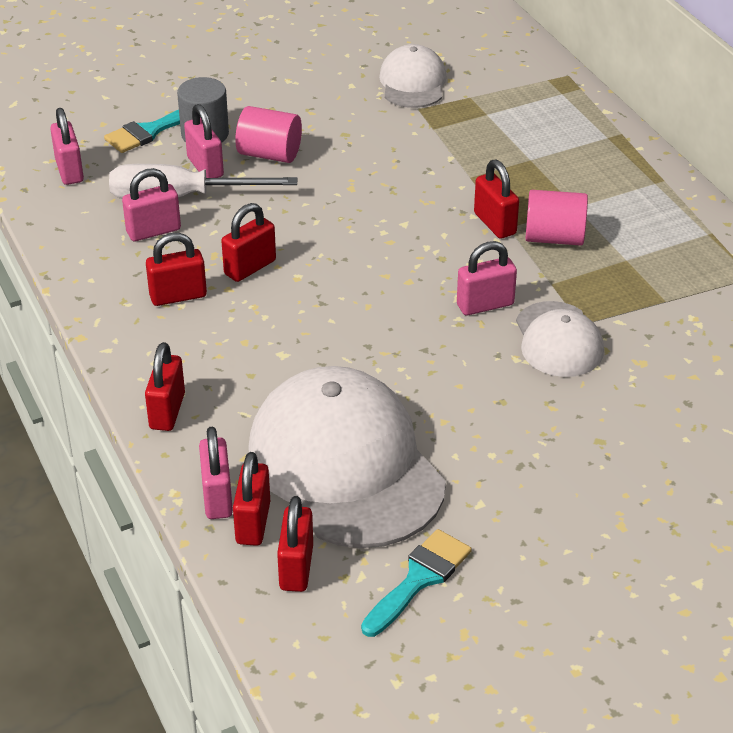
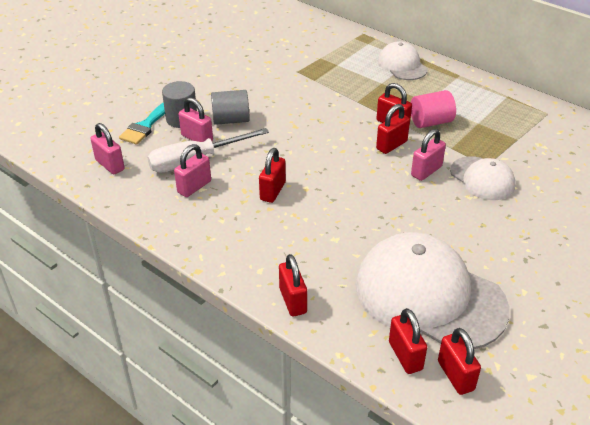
camera: 25 degrees left, 0 degrees up
(178, 296) = (241, 223): red padlock -> red padlock (391, 145)
(217, 497) = (369, 347): pink padlock -> none
(269, 154) = (231, 120): pink cylinder -> grey cylinder
(413, 83) = (282, 58): white cap -> white cap (402, 65)
(419, 579) = (532, 353): turquoise brush -> none

